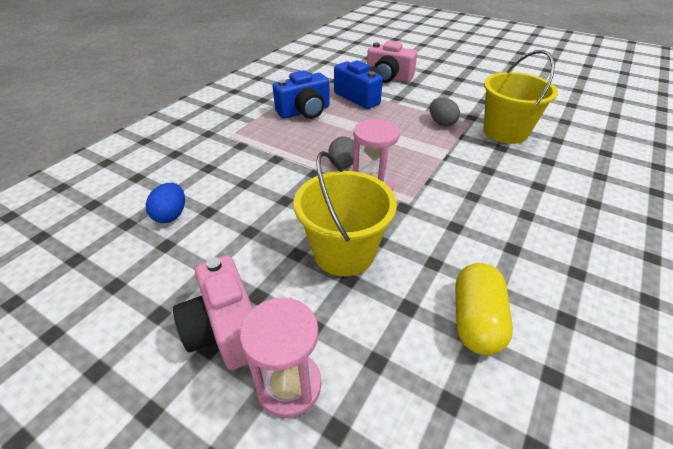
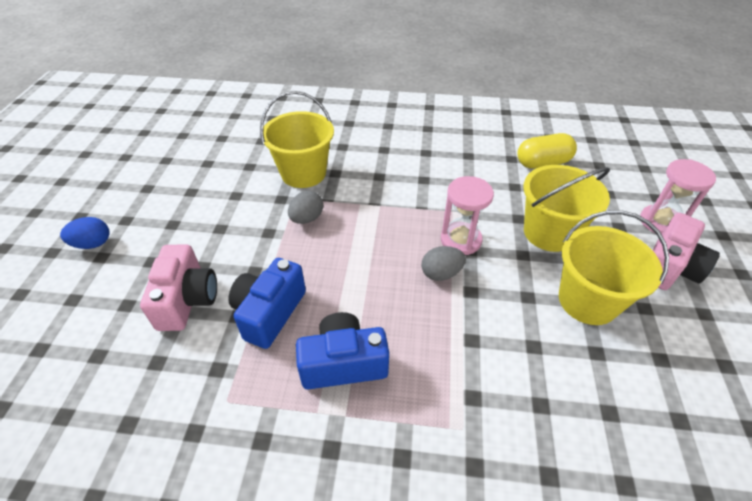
camera: 115 degrees left, 5 degrees up
(171, 215) = (632, 384): blue egg -> blue egg (93, 244)
(250, 233) = (587, 300): none -> yellow bucket
(304, 111) = (343, 363): blue camera -> blue camera turned 45 degrees counterclockwise

